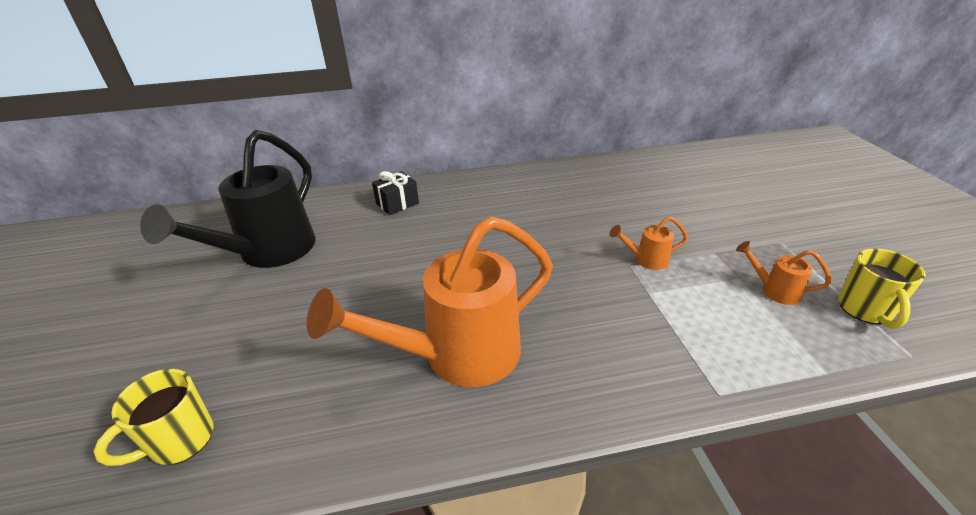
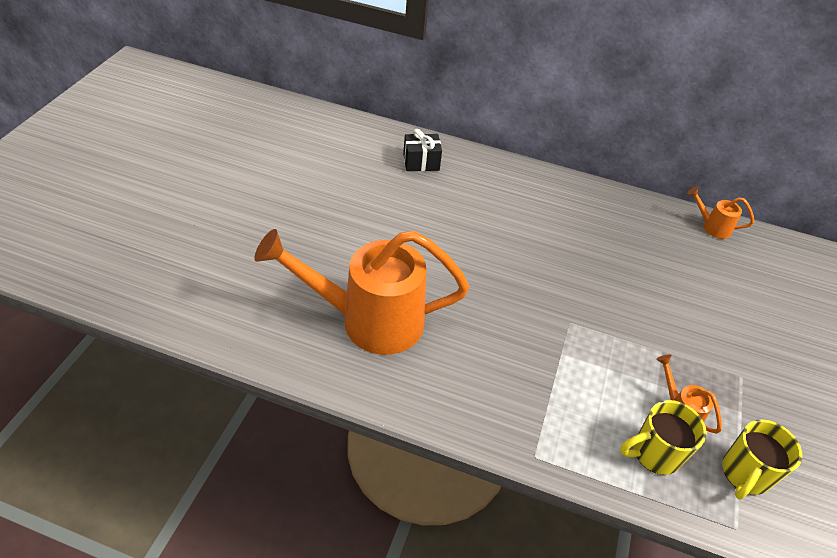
camera: 25 degrees right, 10 degrees up
(179, 440) = (164, 281): yellow mug -> yellow mug (654, 453)
(269, 253) = (292, 163): black watering can -> none
(646, 260) = (590, 325): orange watering can -> orange watering can (712, 227)

